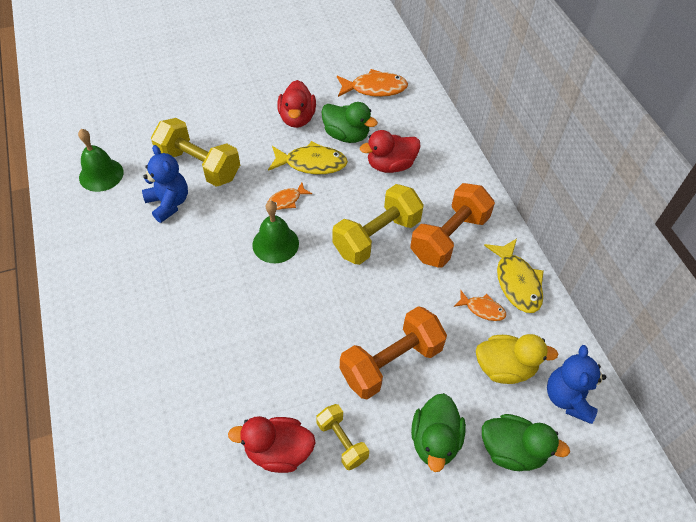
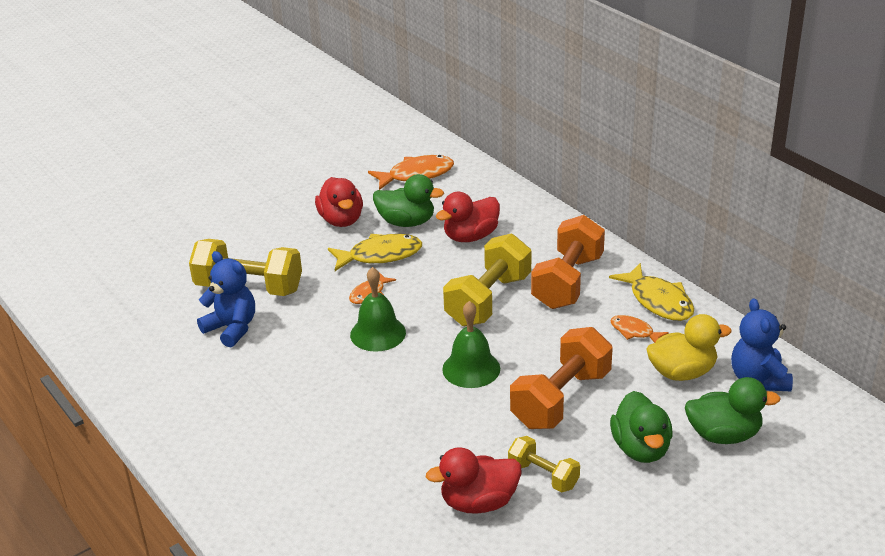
camera: 15 degrees left, 20 degrees down
(101, 174) = (133, 322): green bell -> green bell (471, 368)
(482, 309) = (634, 331): orange fish -> orange fish turned 150 degrees counterclockwise

